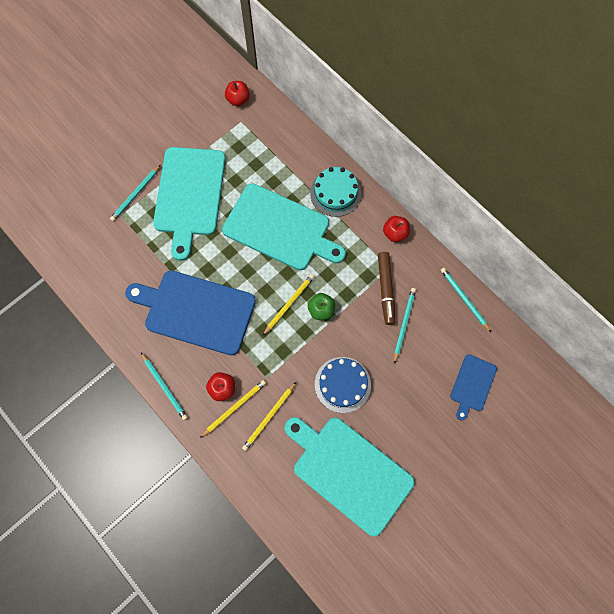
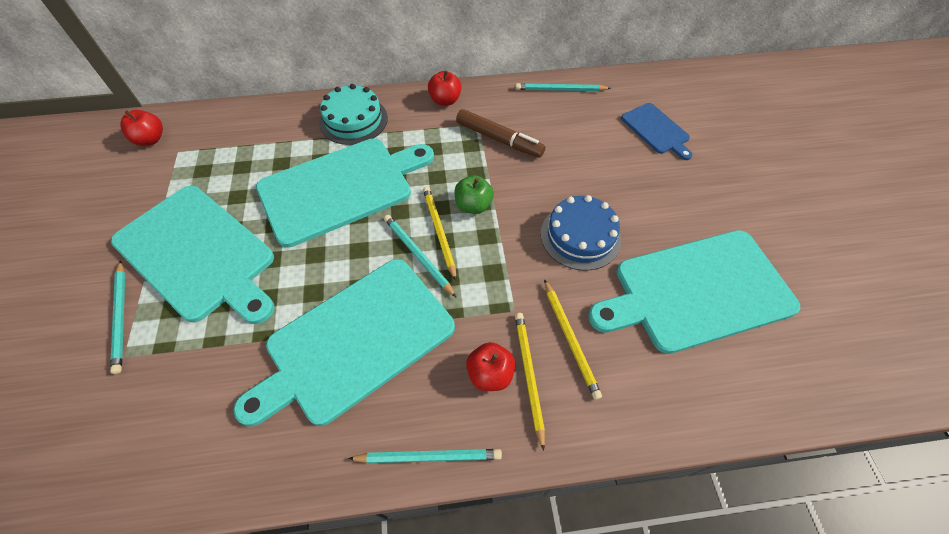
camera: 55 degrees left, 15 degrees down
(196, 311) = (355, 341): blue cutting board -> turquoise cutting board
(404, 324) = (550, 146): turquoise pencil -> turquoise pencil (418, 255)

